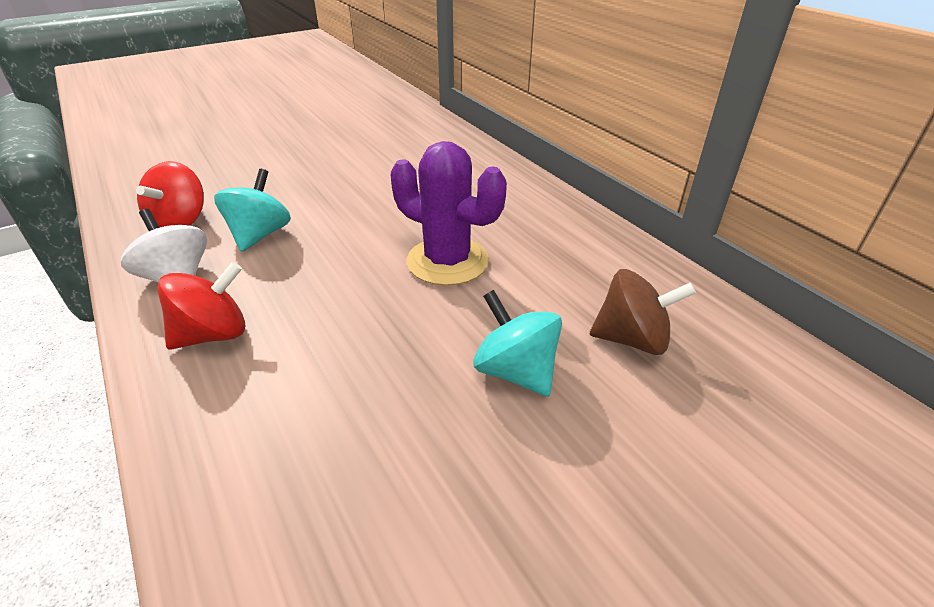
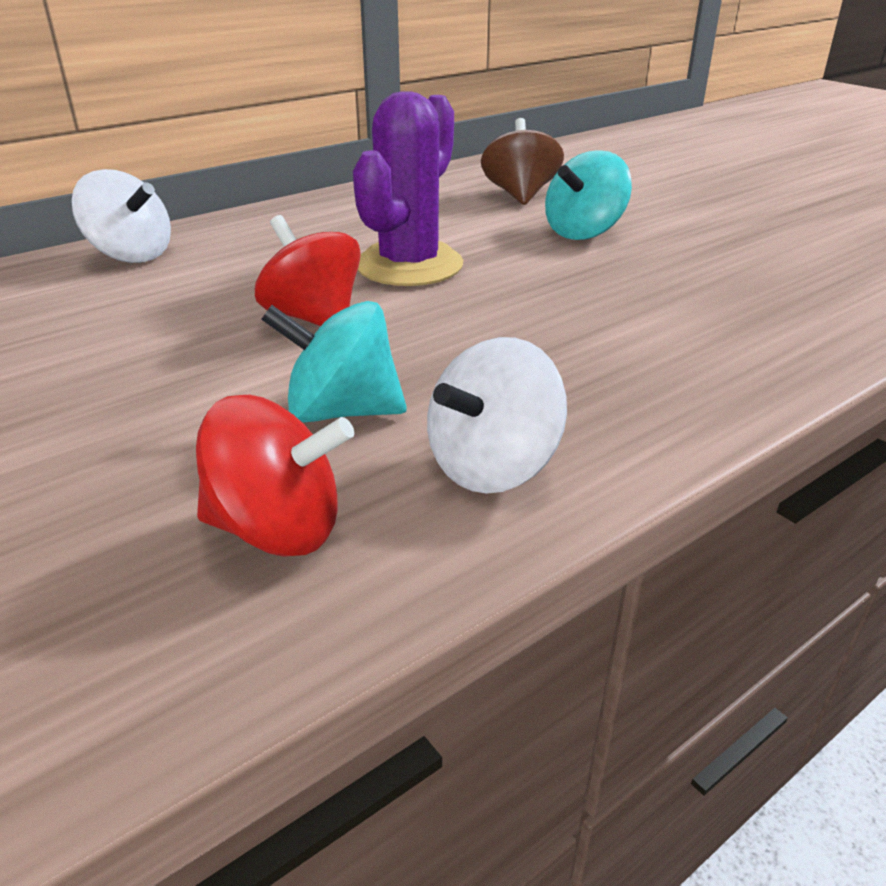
camera: 95 degrees left, 5 degrees down
(213, 334) = (613, 394): red spinning top -> red spinning top (313, 318)
(482, 164) = (131, 255): none -> white spinning top

